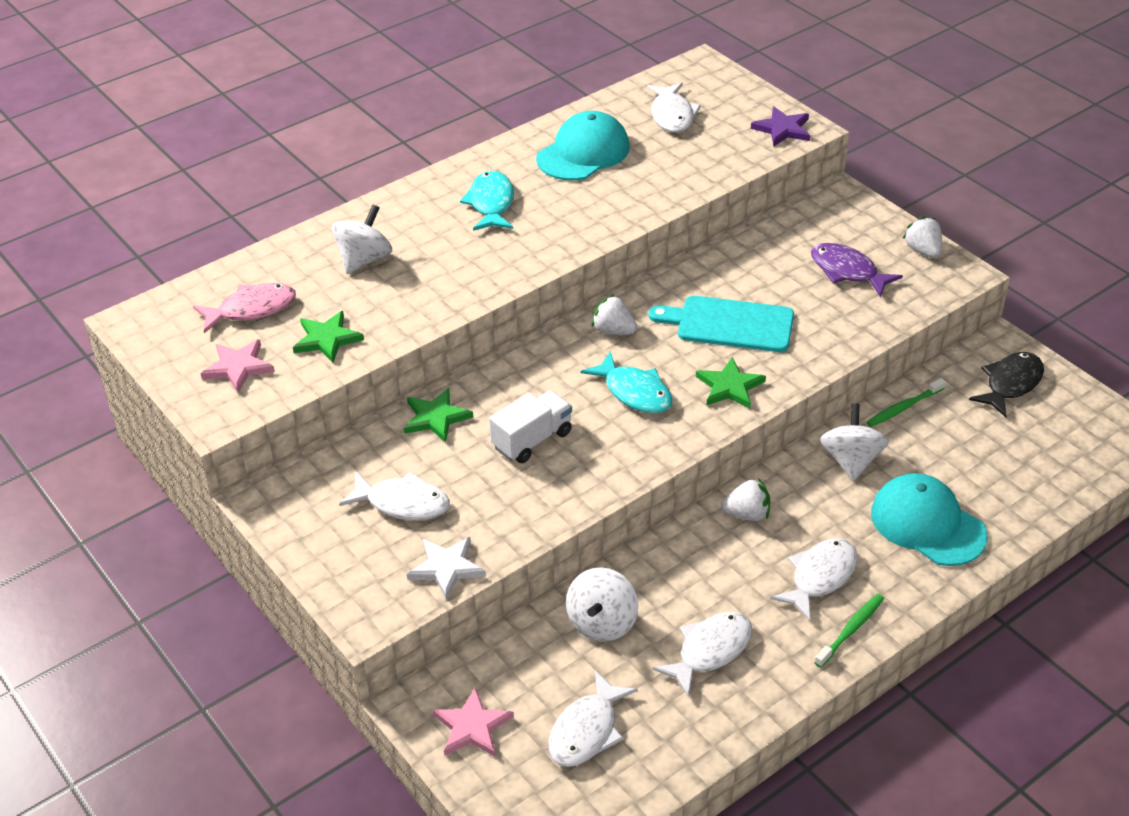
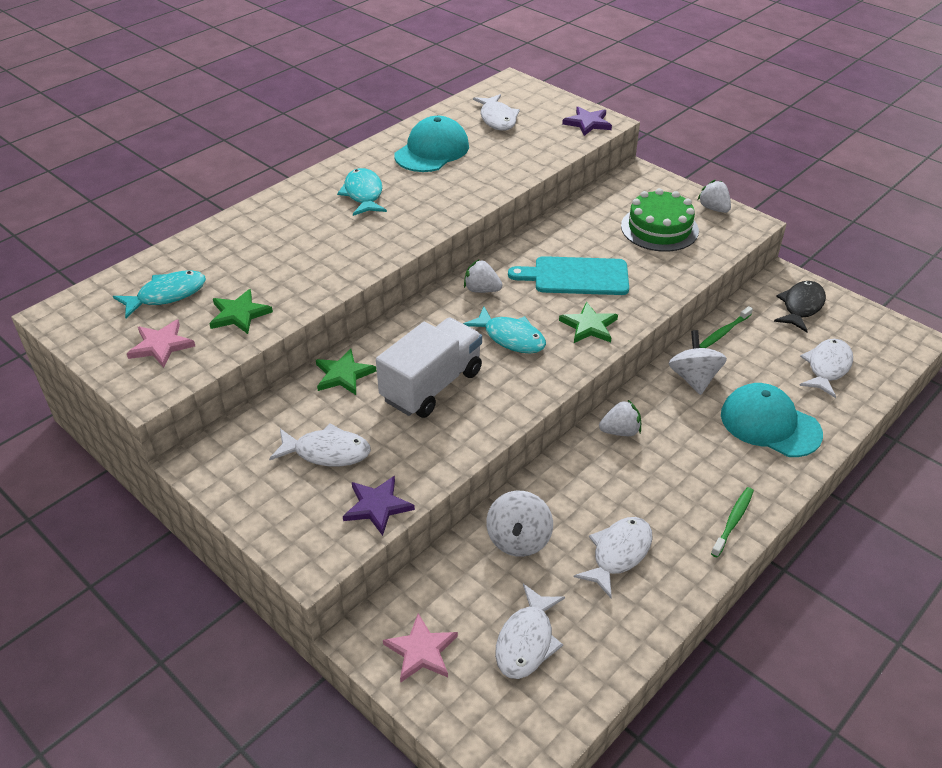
camera: 10 degrees left, 0 degrees up
(251, 309) = (167, 295): pink fish -> turquoise fish
(364, 260) = (262, 246): white spinning top -> none
(446, 568) = (377, 506): white star -> purple star
(532, 440) = (432, 385): white truck -> white truck, size x1.53
(820, 577) = (695, 478): white fish -> white fish (827, 367)
(847, 271) = (659, 228): purple fish -> green cake

